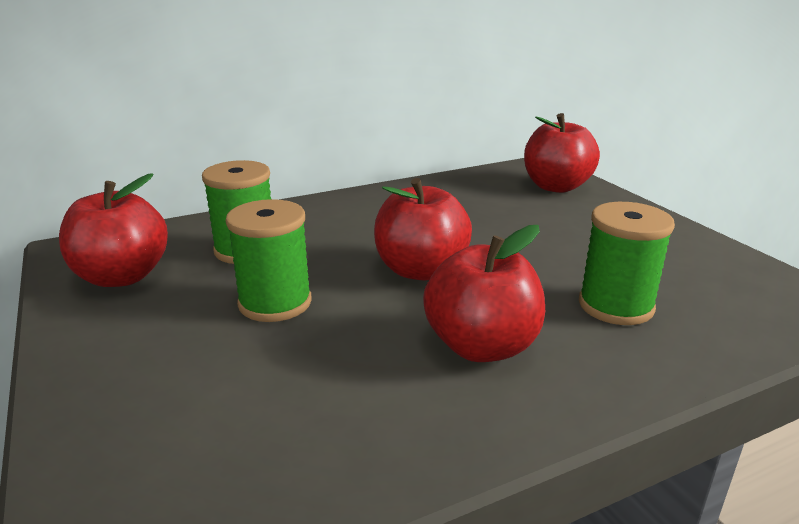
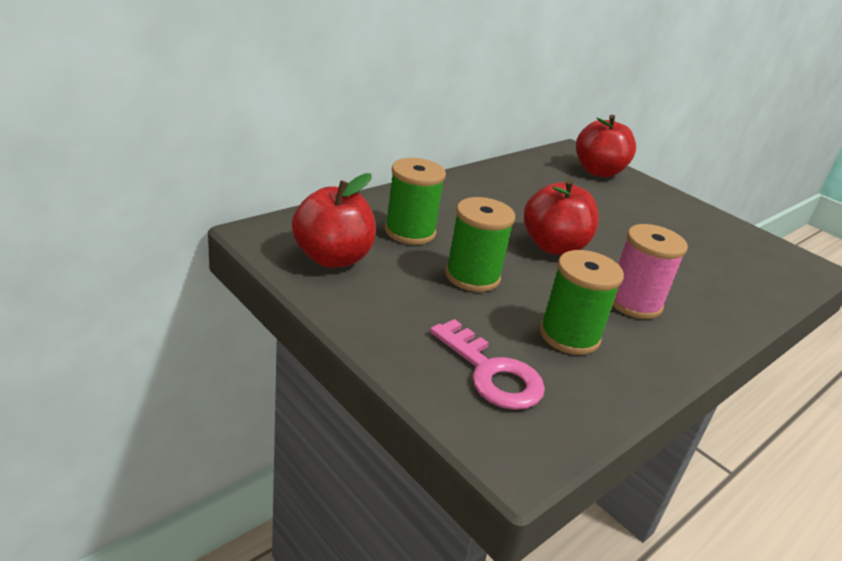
camera: 20 degrees left, 5 degrees up
(177, 433) = (491, 373): none -> pink key
(481, 346) = (634, 302): red apple -> pink spool
(615, 306) = (695, 270): green spool -> green spool (569, 335)

